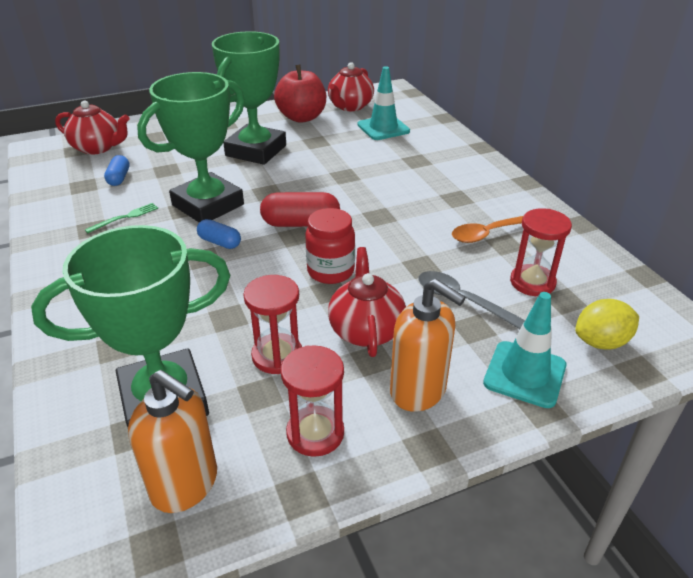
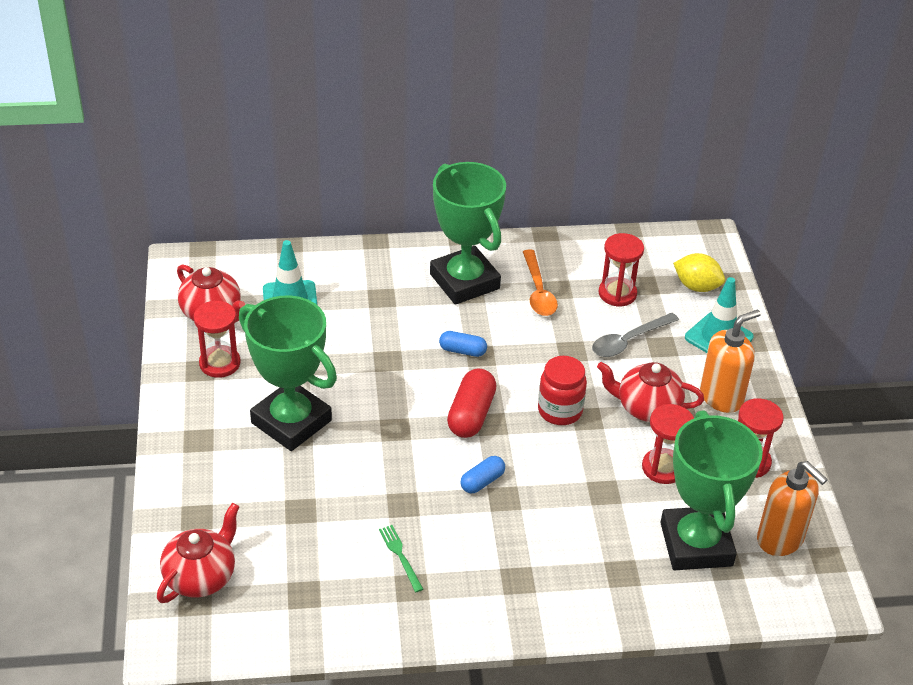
camera: 75 degrees left, 5 degrees up
(119, 178) = (301, 557): blue capsule -> blue capsule (462, 351)
(185, 484) = (780, 539): orange soap dispenser -> orange soap dispenser turned 90 degrees clockwise
(208, 205) = (403, 482): green trophy -> green trophy (464, 281)
(302, 117) = (220, 363): red apple -> red hourglass
(601, 342) = (696, 286): yellow lemon -> yellow lemon turned 60 degrees counterclockwise

